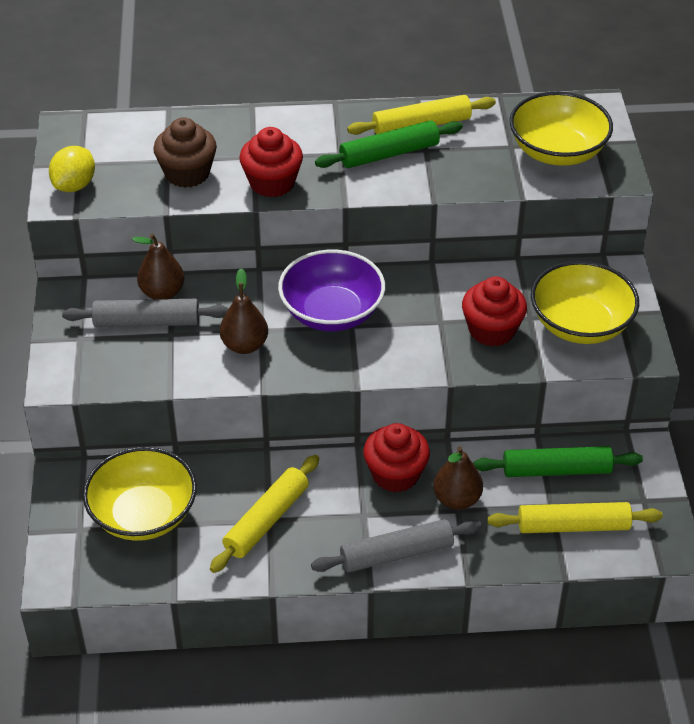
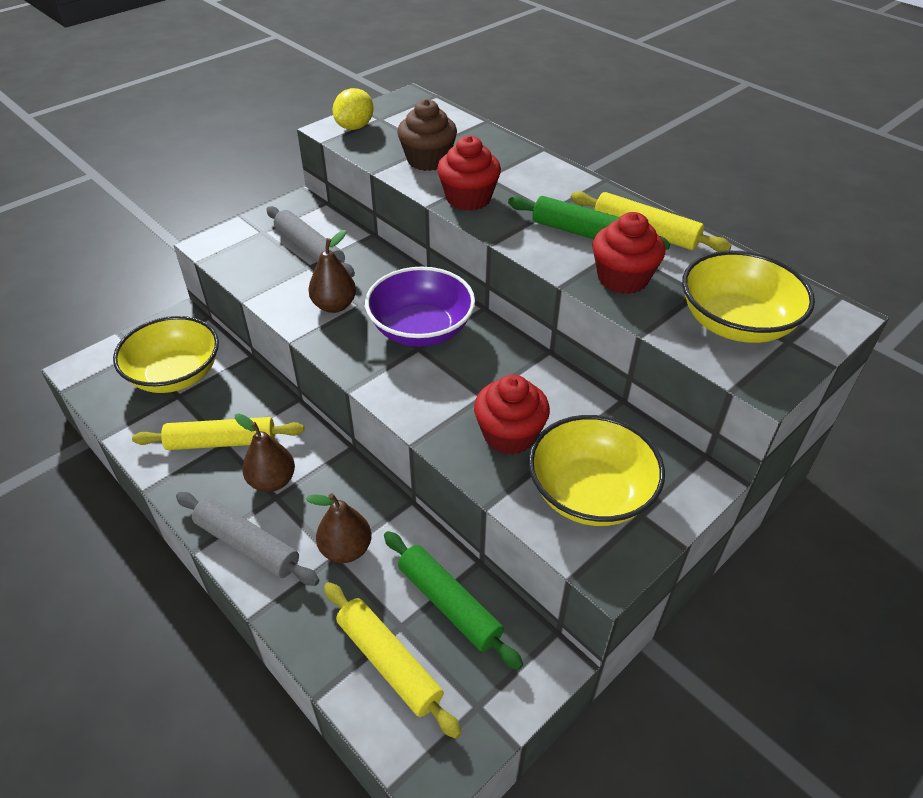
camera: 50 degrees right, 0 degrees up
(74, 185) = (355, 127): yellow lemon -> yellow lemon turned 45 degrees counterclockwise
(162, 293) = (347, 241): brown pear -> brown pear (272, 481)
(395, 474) = (339, 490): red cupcake -> red cupcake (622, 278)

